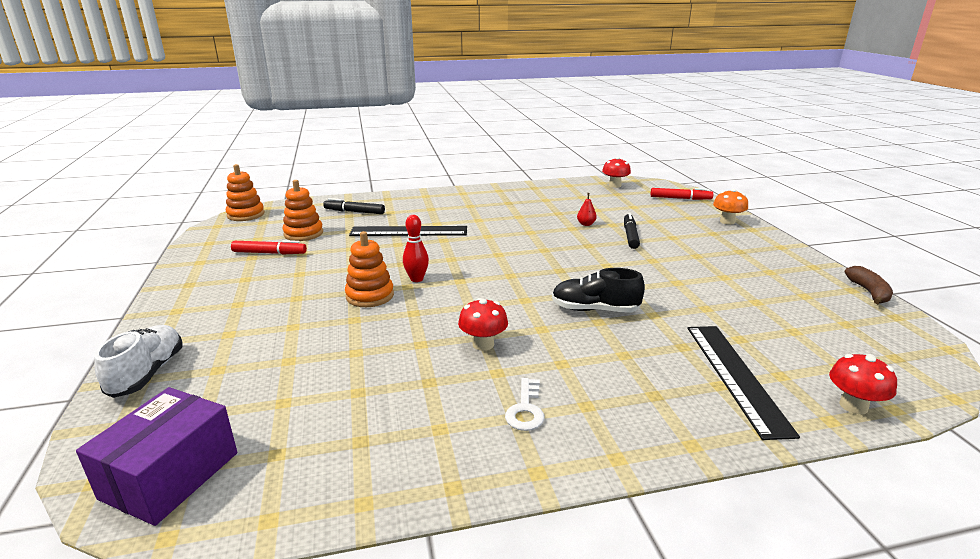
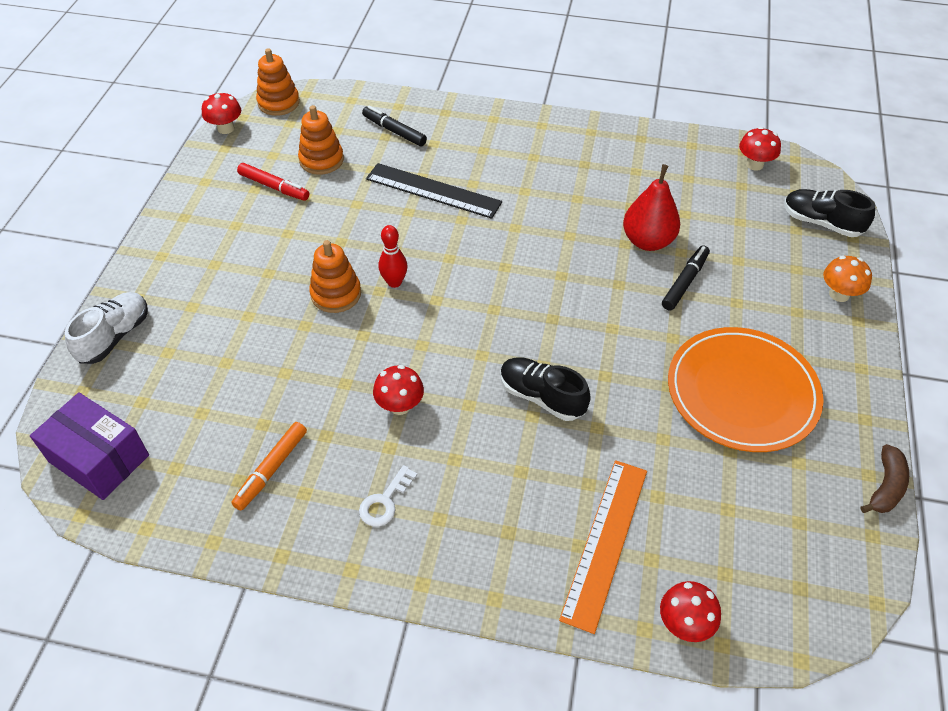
camera: 25 degrees right, 25 degrees up
(170, 475) = (99, 458): purple box -> purple box turned 75 degrees clockwise
(204, 233) = (226, 128): none -> red mushroom
(391, 421) = (271, 469): none -> orange marker
(586, 224) = (647, 241): red pear -> red pear, size x2.20
(680, 198) = (821, 223): red marker -> black shoe
(727, 273) = (742, 392): none -> orange plate
(735, 376) = (605, 542): black ruler -> orange ruler

